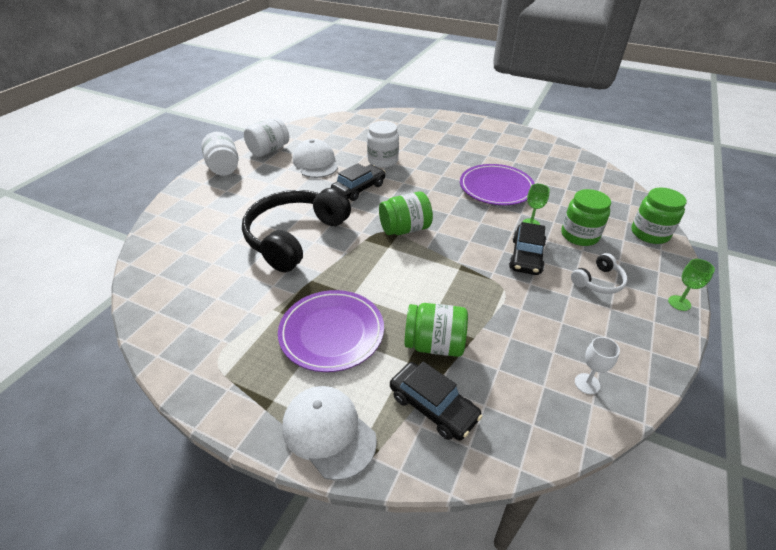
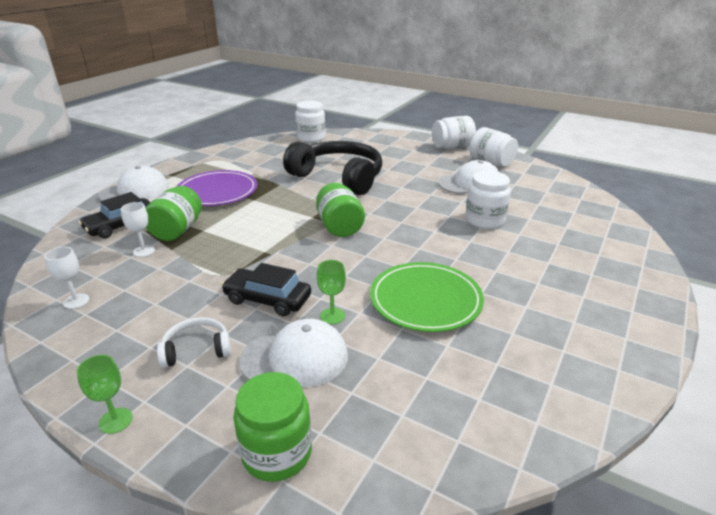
camera: 95 degrees right, 10 degrees down
(155, 271) = (311, 138): none -> white jar
(359, 188) = (418, 205): black car -> none
(484, 360) = (144, 251): none -> white goblet
(496, 188) = (425, 300): purple plate -> green plate
(579, 235) = (295, 358): green jar -> white cap
(598, 281) = (196, 349): white headphones -> white headphones turned 105 degrees clockwise

